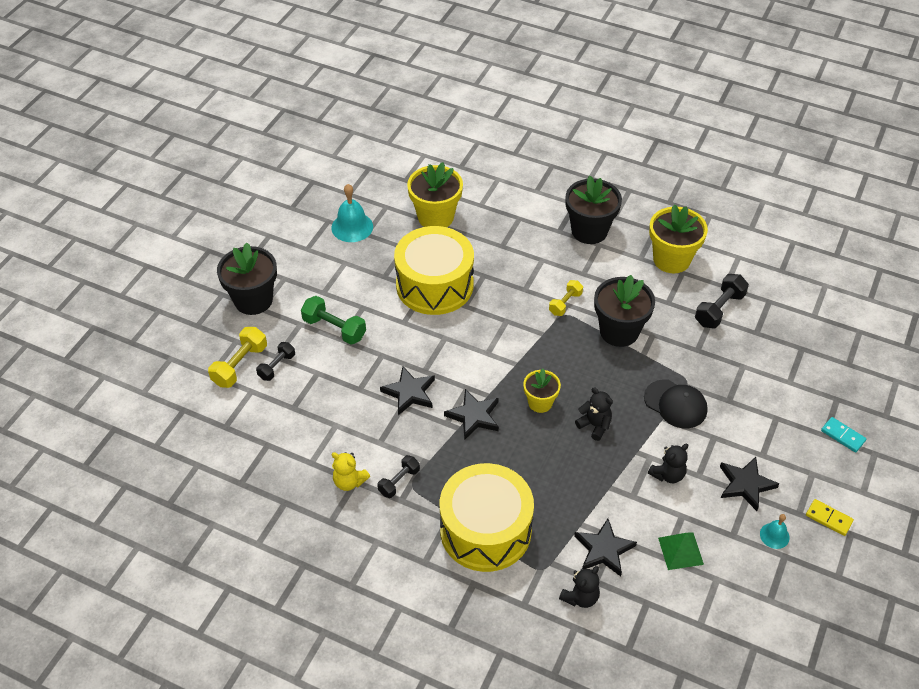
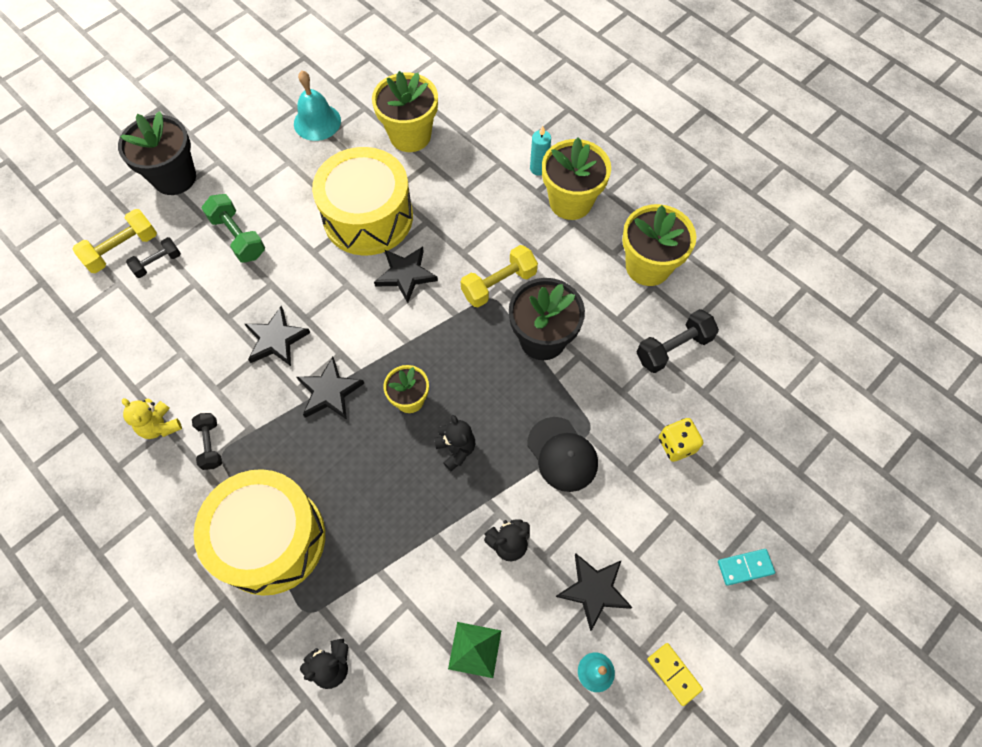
camera: 20 degrees right, 15 degrees up
(399, 481) = (210, 444): black dumbbell -> black dumbbell turned 75 degrees counterclockwise
(552, 214) = (538, 168): none -> turquoise candle
(565, 303) = (499, 284): yellow dumbbell -> yellow dumbbell, size x1.54
(589, 231) = (570, 202): black flower pot -> yellow flower pot
(603, 550) = (387, 614): black star -> black star (405, 275)
(755, 372) = (676, 445): none -> yellow dice
(843, 436) = (745, 567): turquoise domino -> turquoise domino turned 75 degrees counterclockwise

